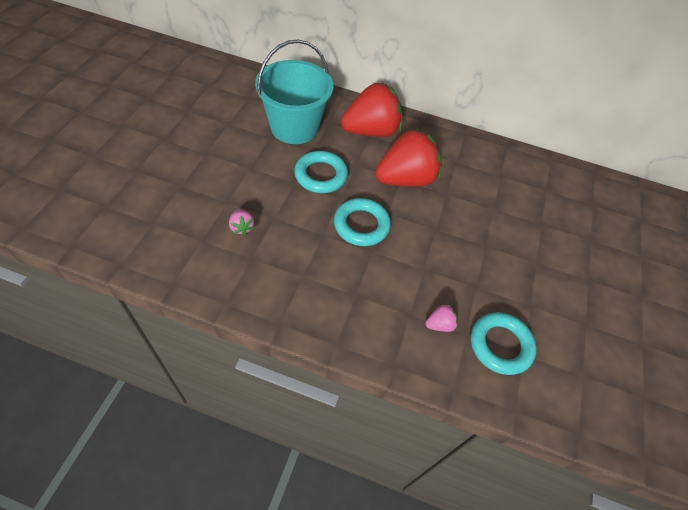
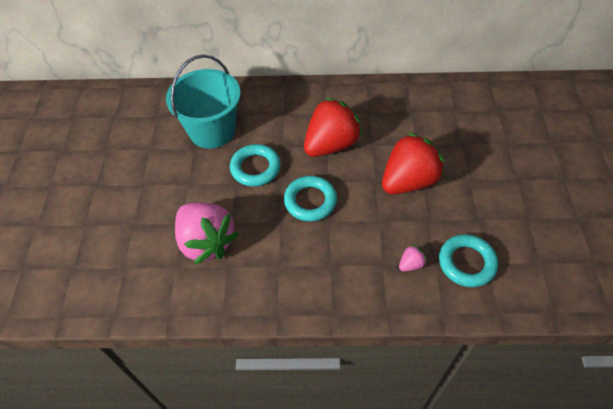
camera: 10 degrees left, 0 degrees up
(242, 227) = (206, 242): pink strawberry -> pink strawberry, size x2.48
(370, 131) = (282, 110): red strawberry -> red strawberry (408, 181)

